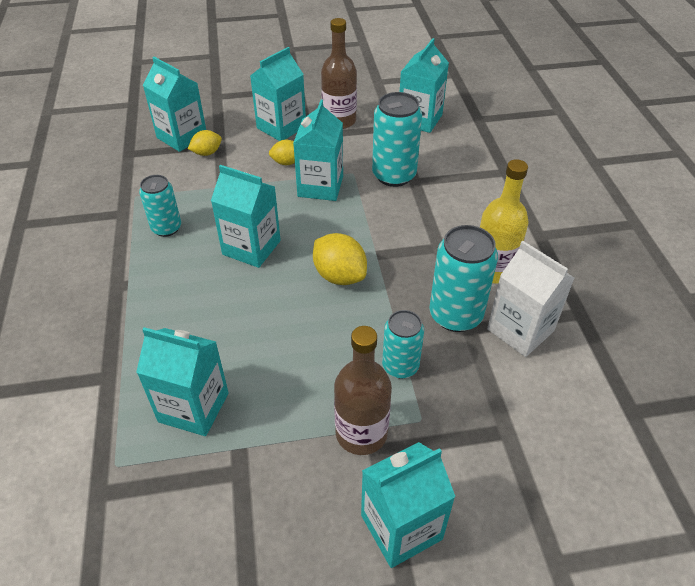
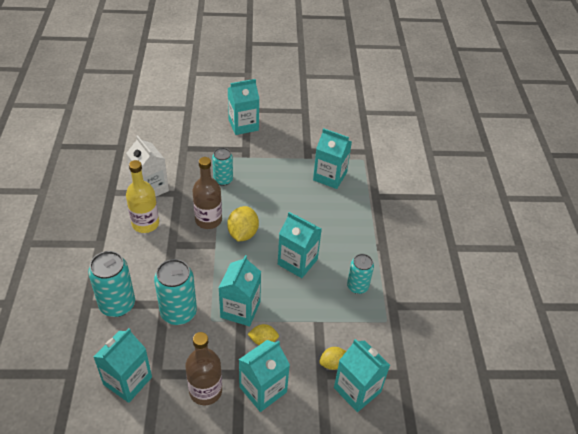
camera: 175 degrees left, 0 degrees up
(339, 276) = (243, 233): yellow lemon -> yellow lemon turned 45 degrees clockwise
(361, 433) = (251, 156): brown bottle -> brown bottle (208, 220)
(455, 315) = (182, 200): turquoise can -> turquoise can (117, 305)

